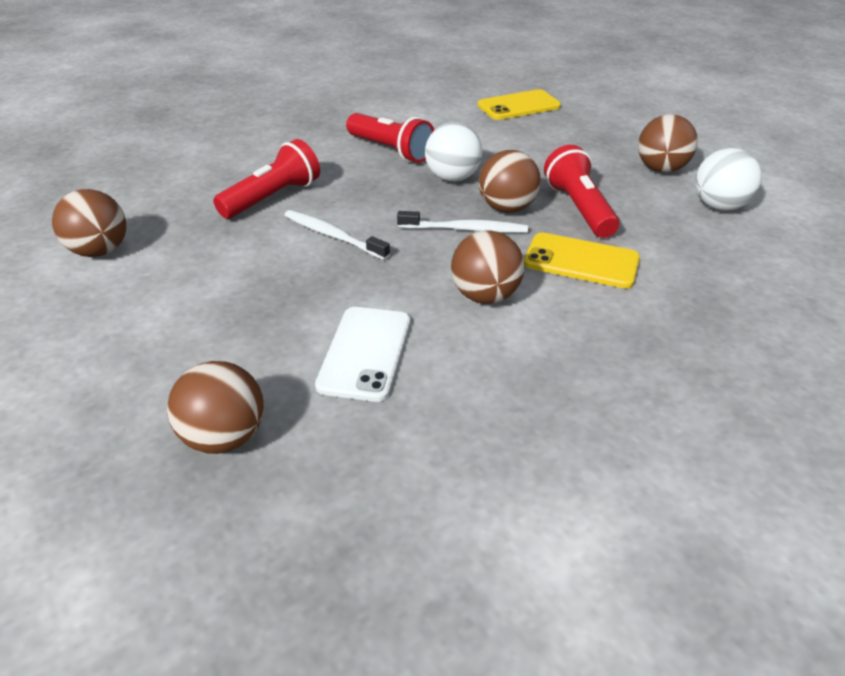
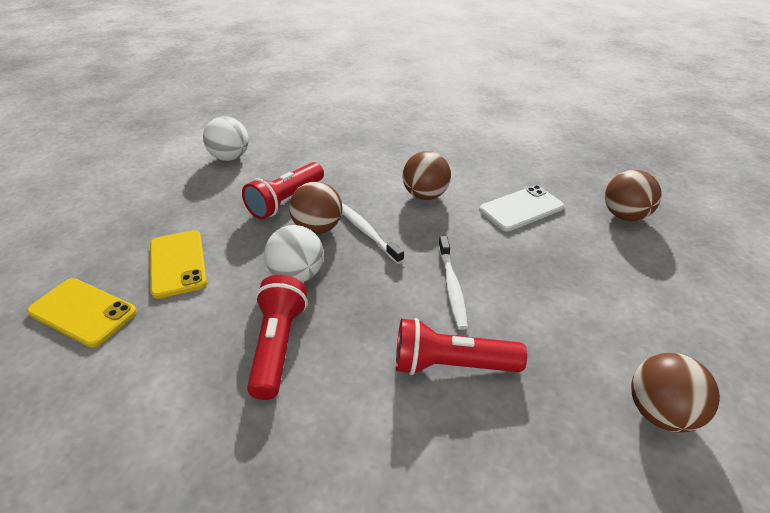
camera: 130 degrees left, 0 degrees up
(581, 261) = (350, 180): yellow phone -> yellow phone (178, 263)
(661, 169) = (188, 189): brown ball -> none

